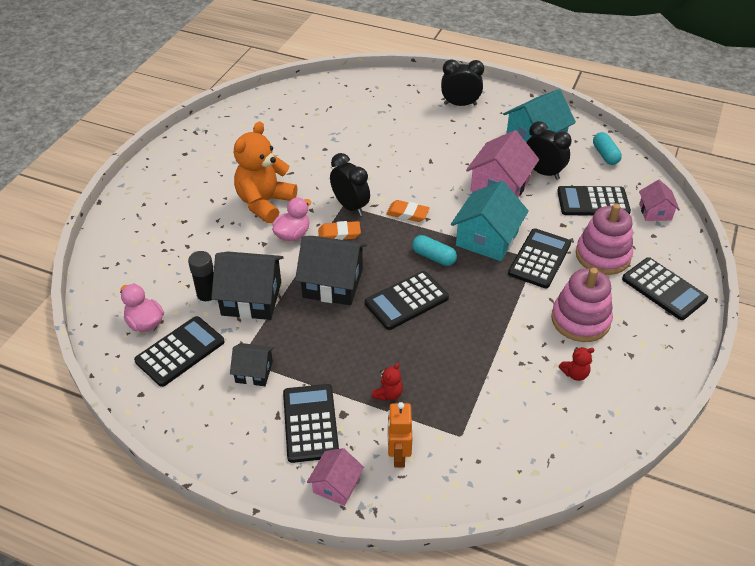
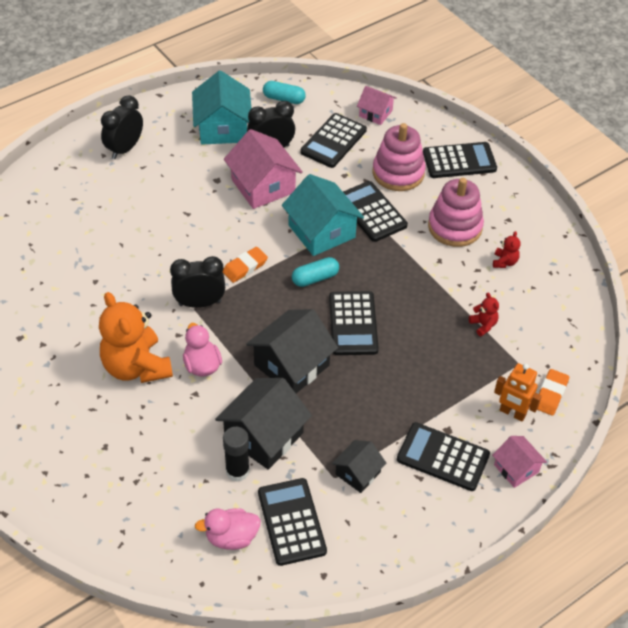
camera: 60 degrees left, 5 degrees up
(339, 234) = (230, 329): orange eraser -> orange eraser (550, 394)
(388, 394) = (447, 389): red teddy bear -> red teddy bear (483, 325)

